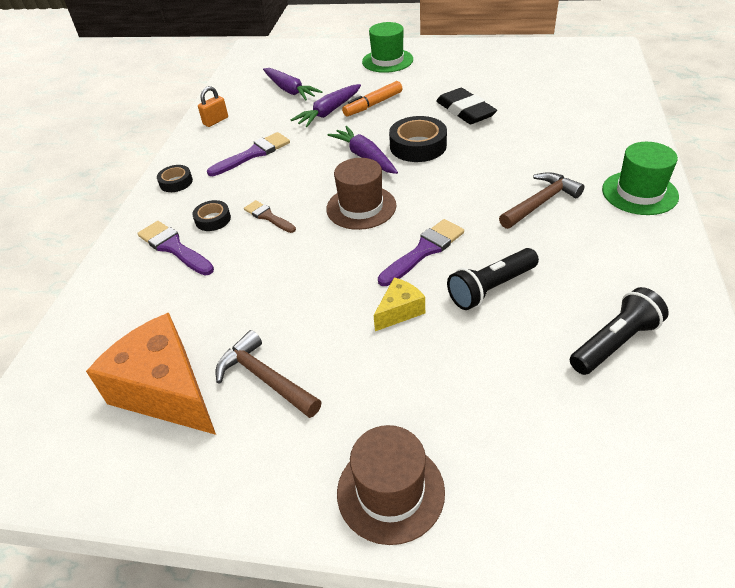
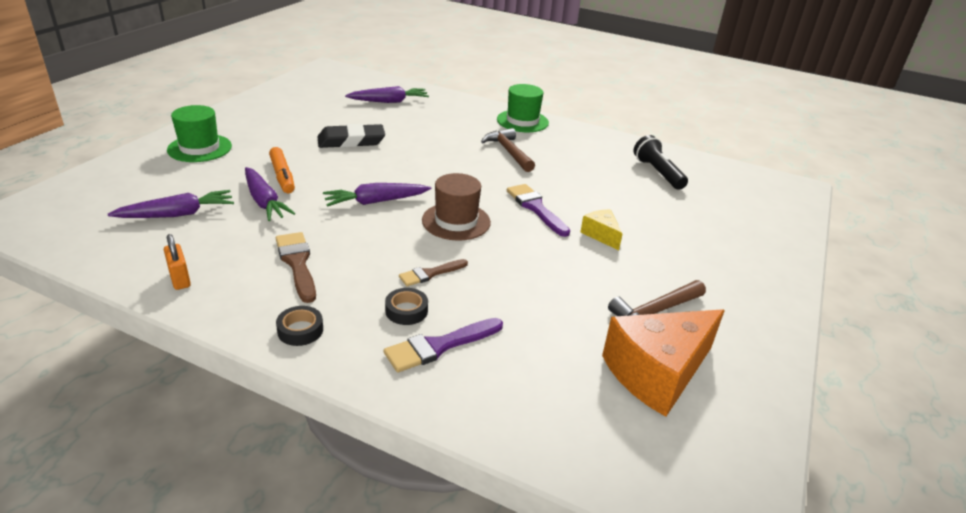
camera: 80 degrees left, 10 degrees down
(253, 154) = (297, 263): purple brush -> brown brush
(390, 491) = (764, 277): brown hat -> none
(418, 146) = (385, 174): black tape -> none
(491, 288) = (592, 195): black flashlight -> none
(576, 101) = (389, 101): none -> purple carrot

